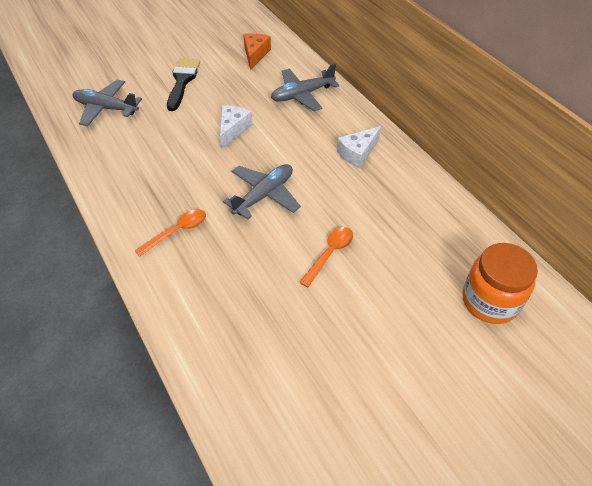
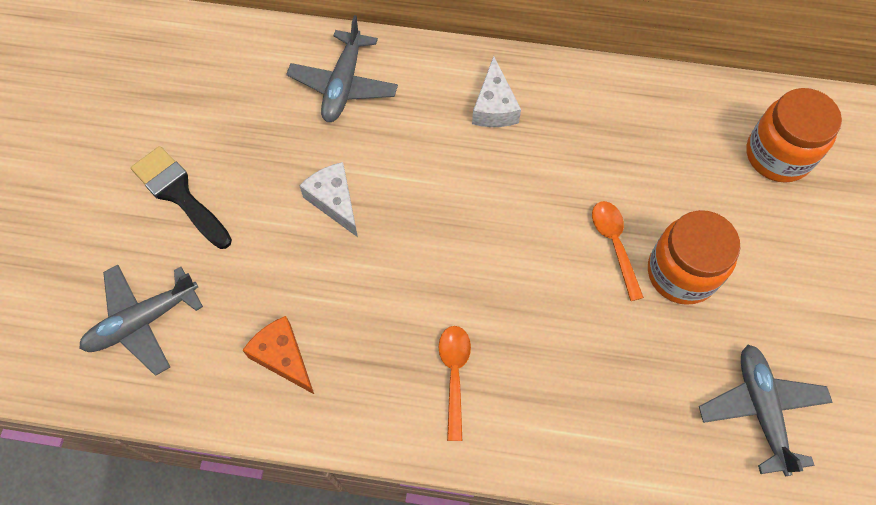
camera: 50 degrees left, 15 degrees up
(255, 55) = (212, 76): orange cheese -> orange cheese (283, 357)
(264, 195) = (476, 246): grey plane -> grey plane (761, 410)
(346, 298) = (681, 272): none -> orange jar

